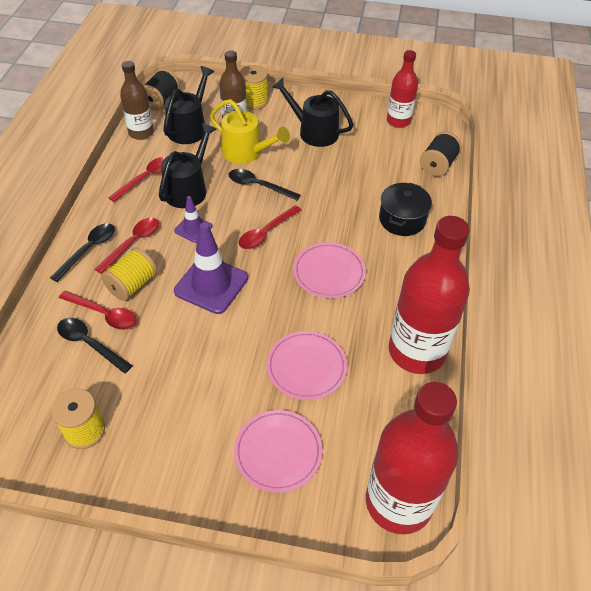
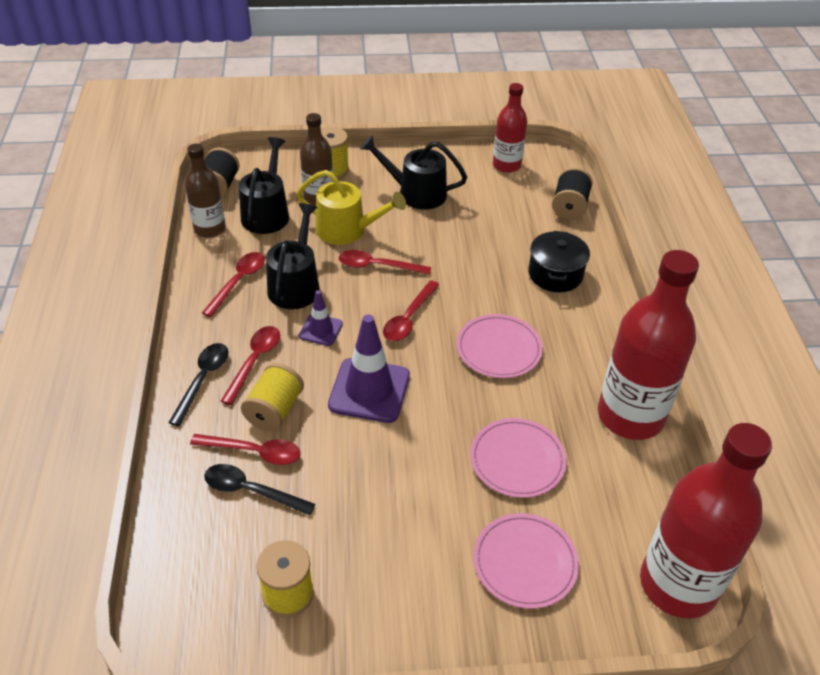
camera: 15 degrees left, 5 degrees down
(258, 186) = (377, 266): black spoon -> red spoon

